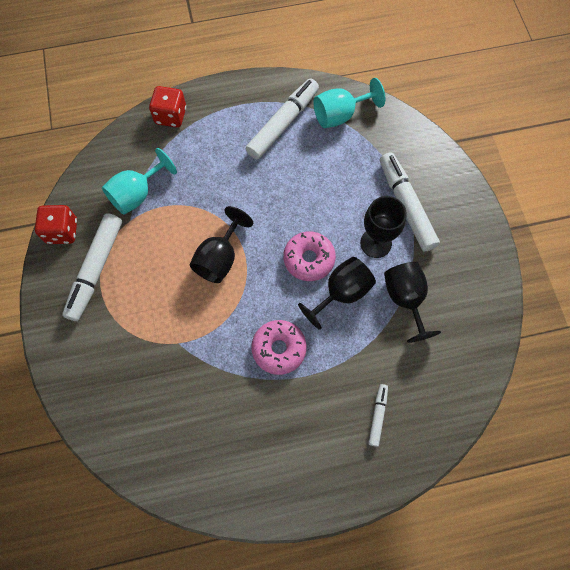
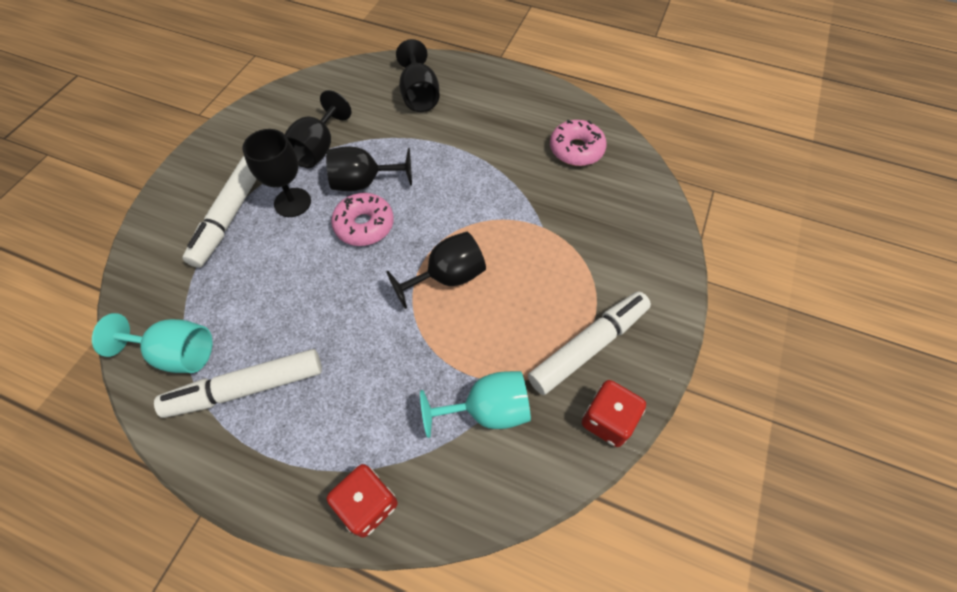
camera: 145 degrees left, 10 degrees down
(279, 349) = (455, 173): pink donut -> pink donut (576, 150)
(377, 415) = (419, 95): white marker -> black goblet

